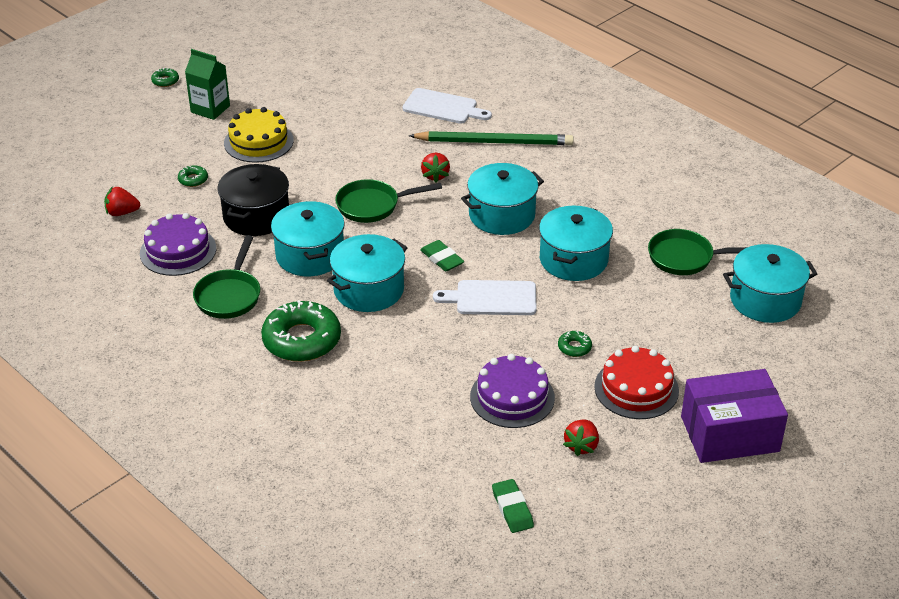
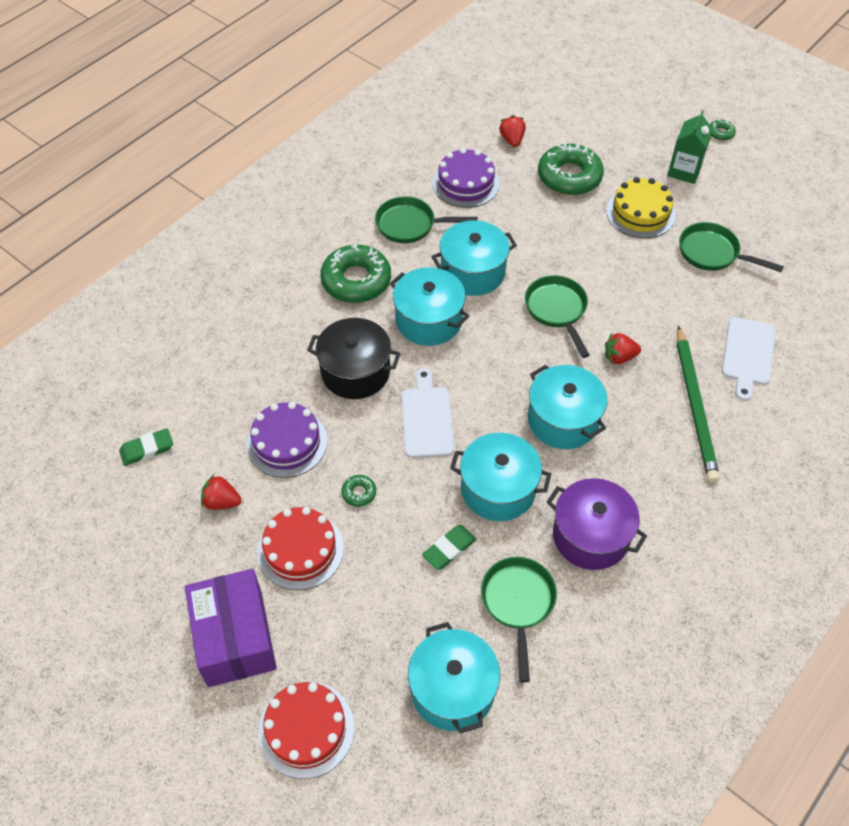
camera: 85 degrees right, 15 degrees up
(193, 179) = (569, 177): green donut -> green donut, size x2.33
(256, 216) = (523, 227): black pot -> black pot (355, 372)
(322, 108) = (713, 253): none -> green pan
(442, 259) = (482, 373): green eraser -> green eraser (449, 549)
(621, 212) = (590, 536): none -> purple pot
(810, 387) = (306, 729): none -> red cake

